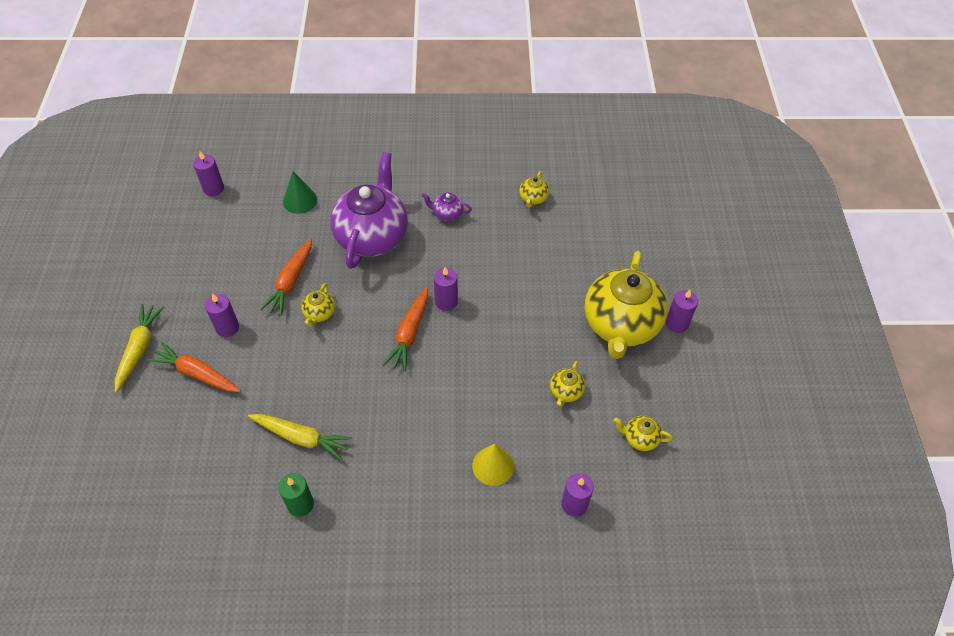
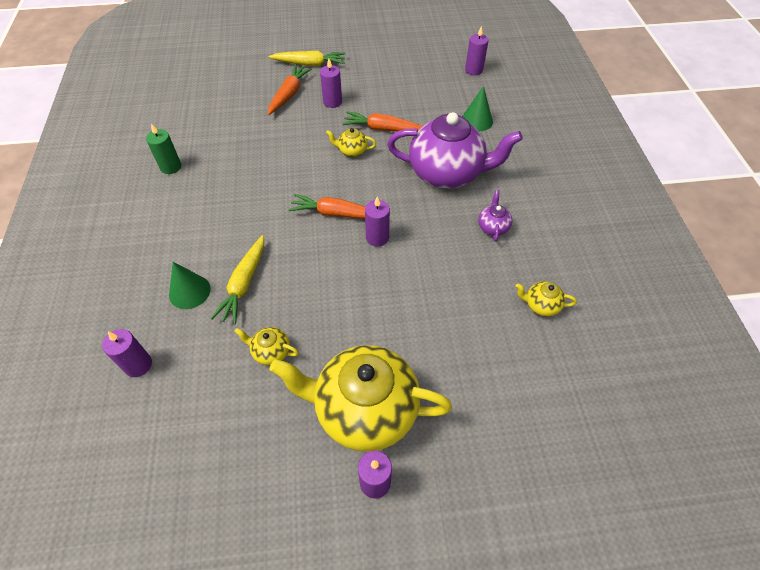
camera: 85 degrees right, 0 degrees up
(301, 438) = (229, 158): yellow carrot -> yellow carrot (244, 284)
(493, 466) = (189, 291): yellow cone -> green cone
(640, 438) = (208, 432): yellow teapot -> none

